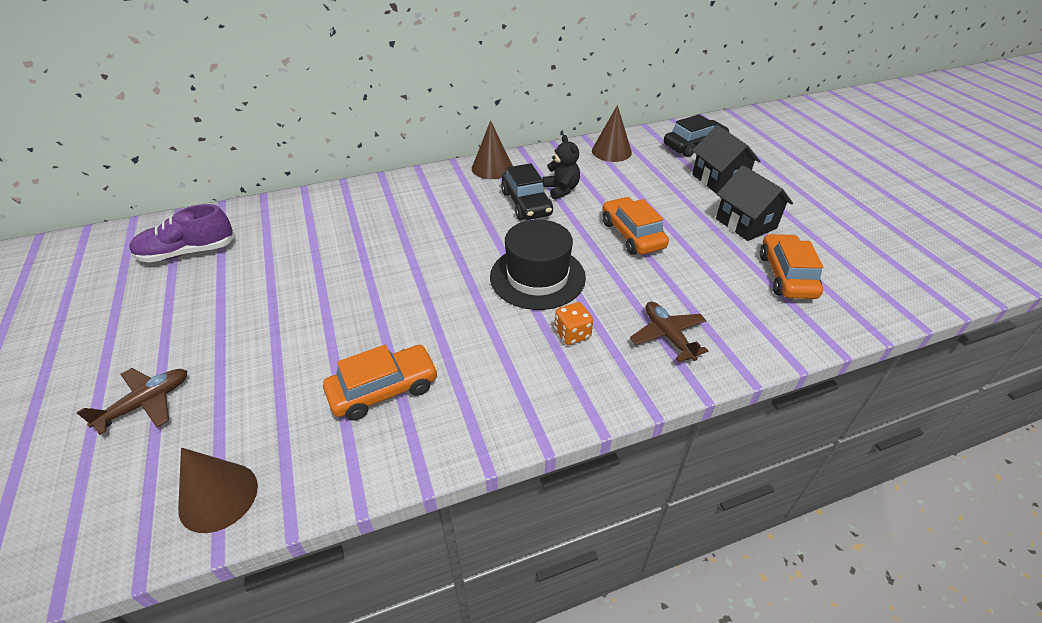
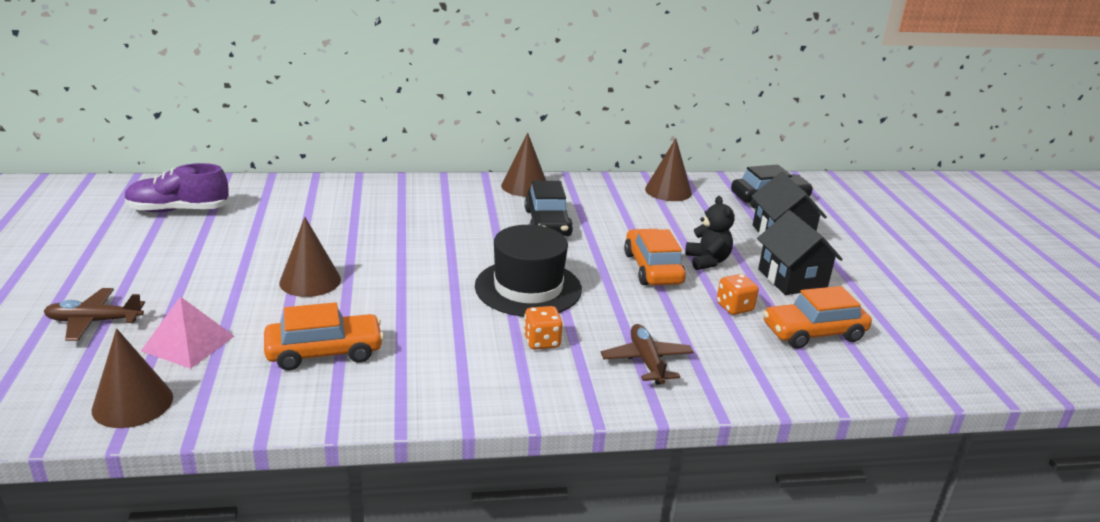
camera: 10 degrees right, 15 degrees down
(146, 403) = (94, 321): brown plane -> brown plane turned 150 degrees counterclockwise
(249, 409) = (188, 343): none -> pink pyramid
(341, 309) = (310, 281): none -> brown cone
(561, 190) = (593, 217): black teddy bear -> black teddy bear (707, 261)
(714, 262) = (734, 307): none -> orange dice
(786, 276) = (813, 333): orange car -> orange car turned 120 degrees counterclockwise

